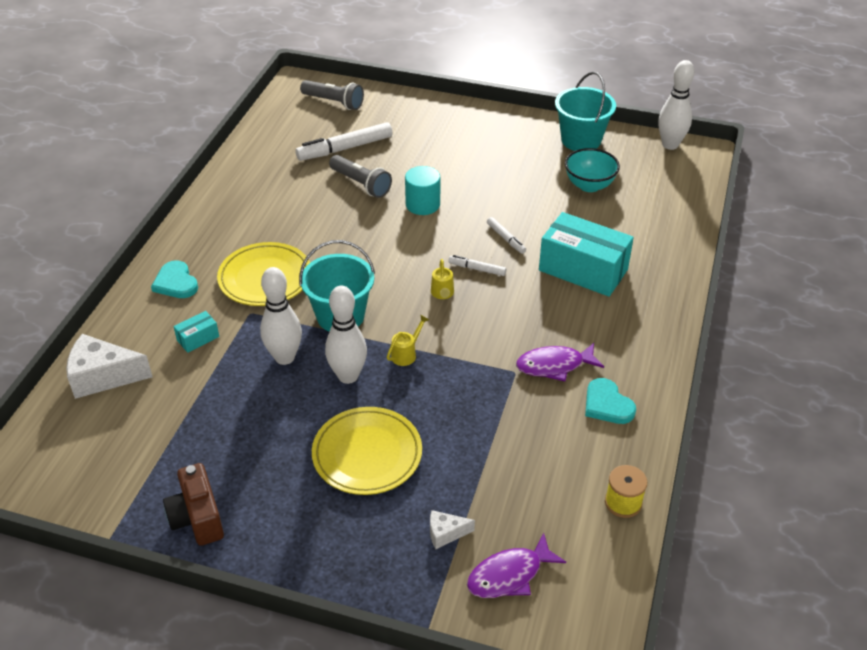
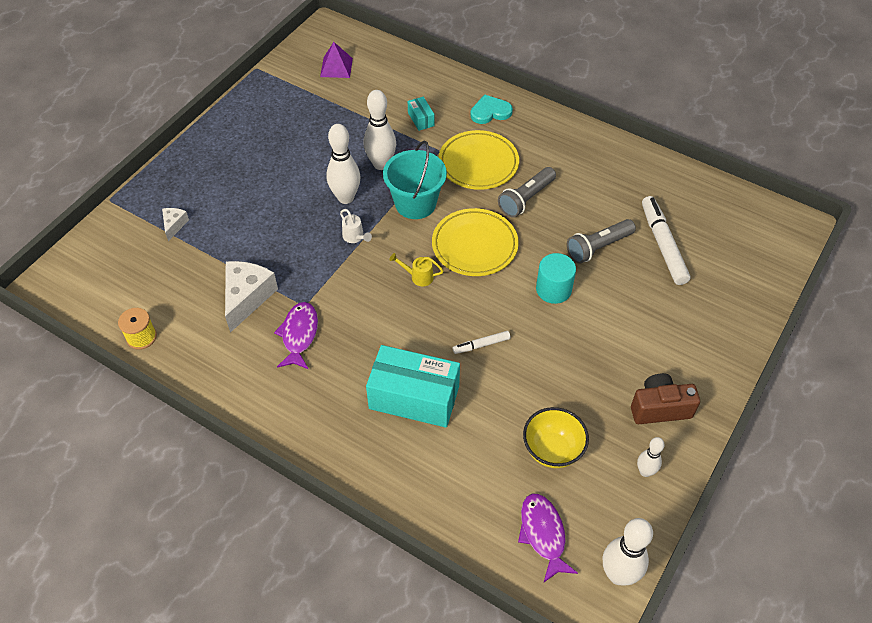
camera: 105 degrees right, 10 degrees up
(100, 446) = (336, 67): none -> purple pyramid
(103, 376) = (400, 70): white cheese -> white cheese (247, 297)
(197, 518) = (254, 107): brown camera -> brown camera (659, 408)
(334, 102) = (753, 249): grey flashlight -> grey flashlight (526, 199)
(367, 454) = (264, 196): yellow plate -> yellow plate (474, 245)
(406, 354) = (355, 237): yellow watering can -> white watering can
(477, 269) = (443, 310): white marker -> none
(509, 575) = (123, 251): purple fish -> purple fish (543, 534)
(581, 140) = (645, 471): turquoise bucket -> white bowling pin
(583, 270) = (414, 397): turquoise box -> turquoise box turned 60 degrees clockwise
(589, 185) = (552, 450): turquoise bowl -> yellow bowl
(607, 404) = (239, 359): turquoise heart -> none

